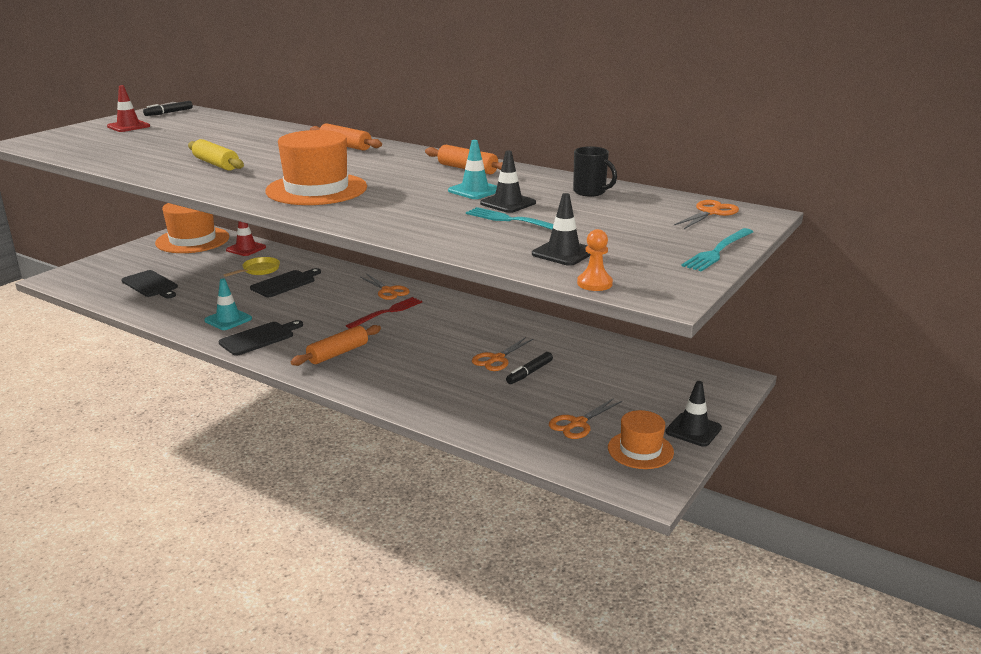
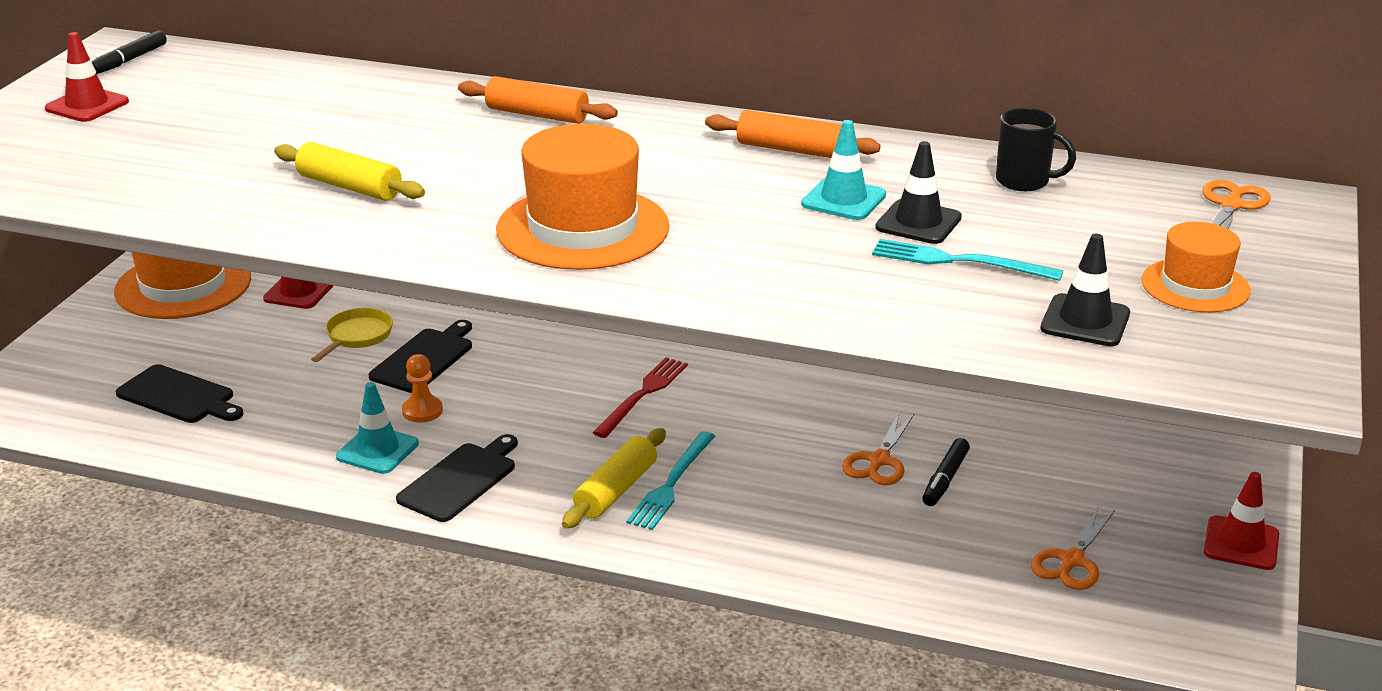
camera: 15 degrees left, 5 degrees up
(338, 353) = (616, 490): orange rolling pin -> yellow rolling pin
(388, 291) = (615, 350): orange scissors -> none
(594, 283) = (1176, 378): orange pawn -> orange pawn (422, 411)
(640, 450) = (1187, 592): orange hat -> orange hat (1195, 286)
(693, 430) = (1241, 543): black traffic cone -> red traffic cone
(718, 251) = (1298, 286): turquoise fork -> turquoise fork (671, 484)

